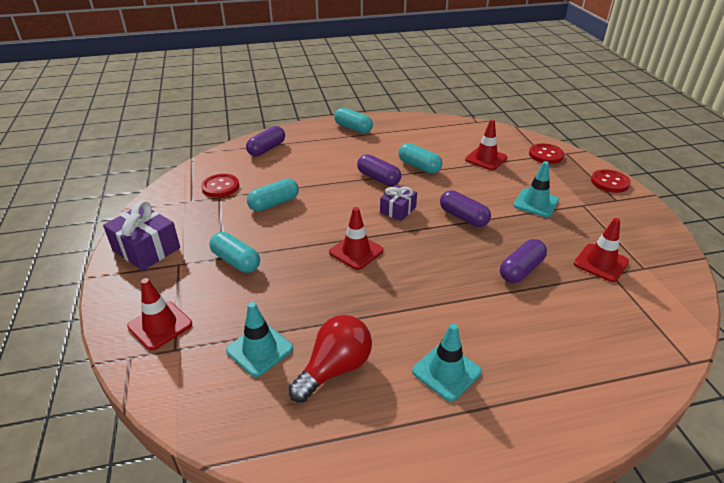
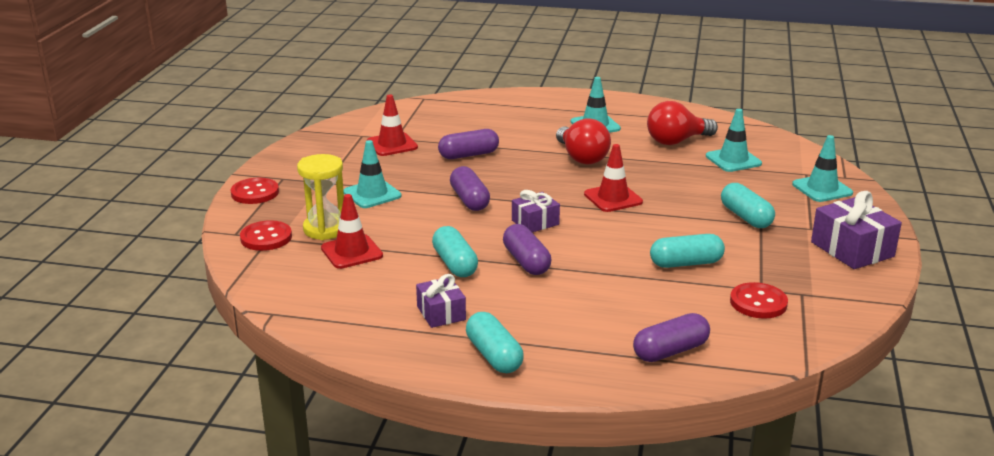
camera: 155 degrees left, 10 degrees down
(160, 325) = (822, 189): red traffic cone -> turquoise traffic cone
(397, 140) = (441, 313): none -> purple gift
(418, 300) = (581, 157): none -> red light bulb
(522, 168) = (325, 229): none -> yellow hourglass

